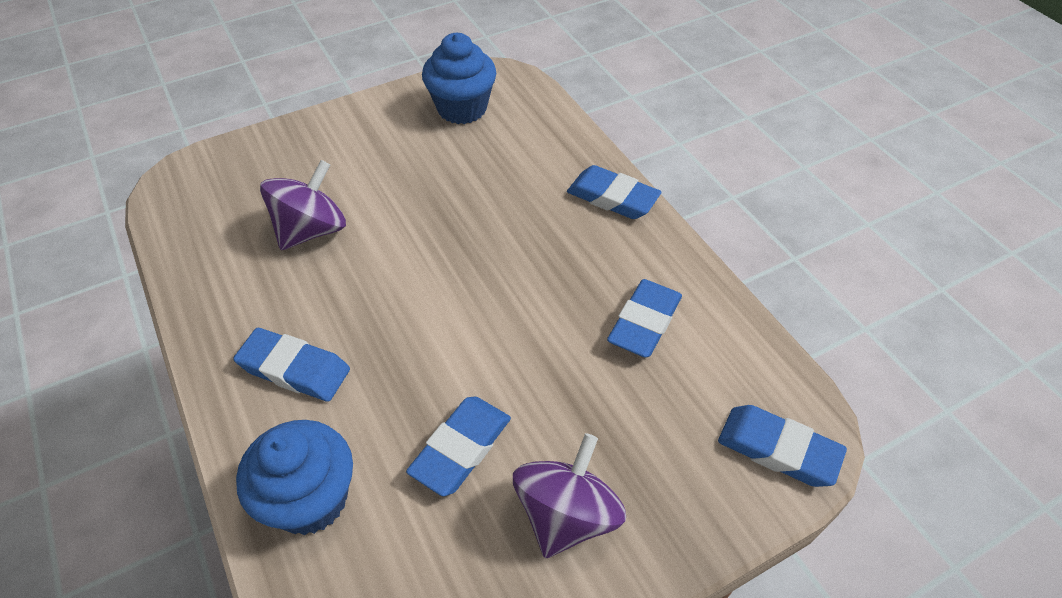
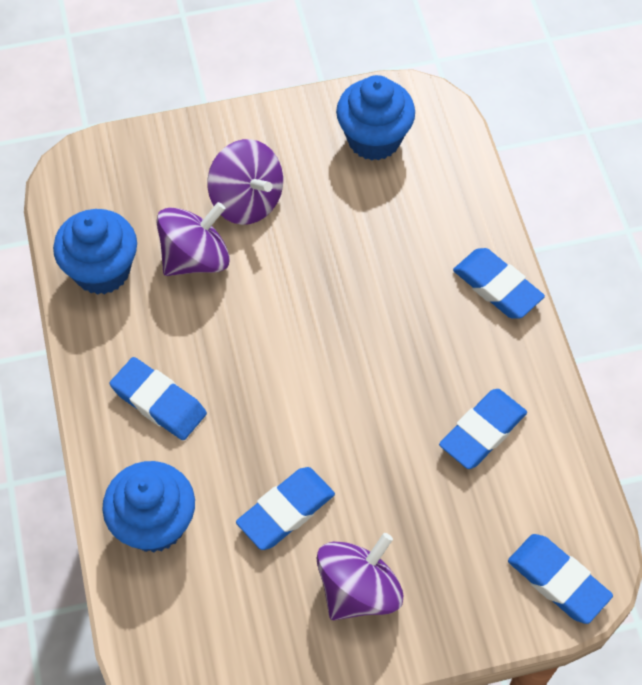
camera: 15 degrees right, 10 degrees up
(214, 259) = (102, 271): none -> blue cupcake
(354, 174) = (247, 201): none -> purple spinning top

